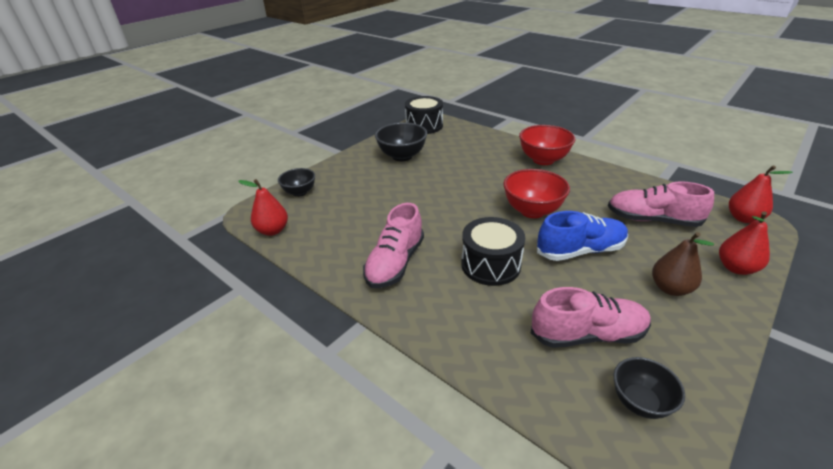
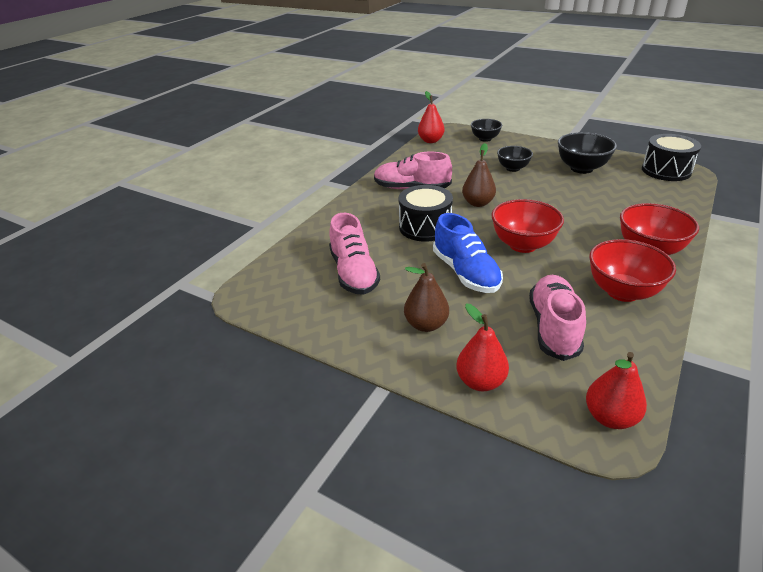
camera: 80 degrees right, 0 degrees up
(448, 222) = (478, 203): none -> brown pear
(599, 182) = (622, 292): none -> red bowl
(640, 402) = (292, 293): black bowl -> black bowl (513, 168)

